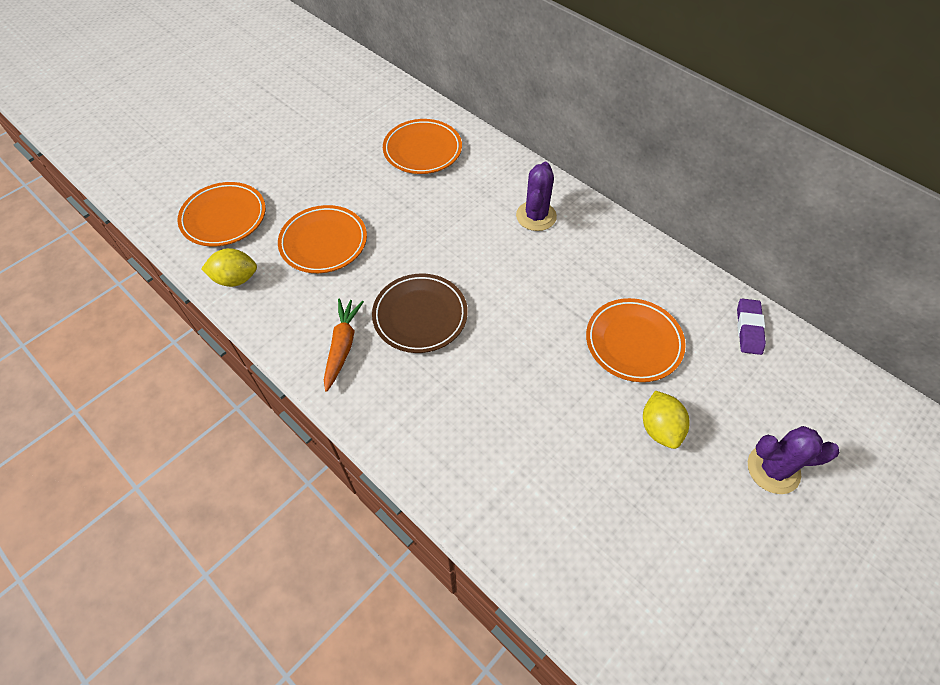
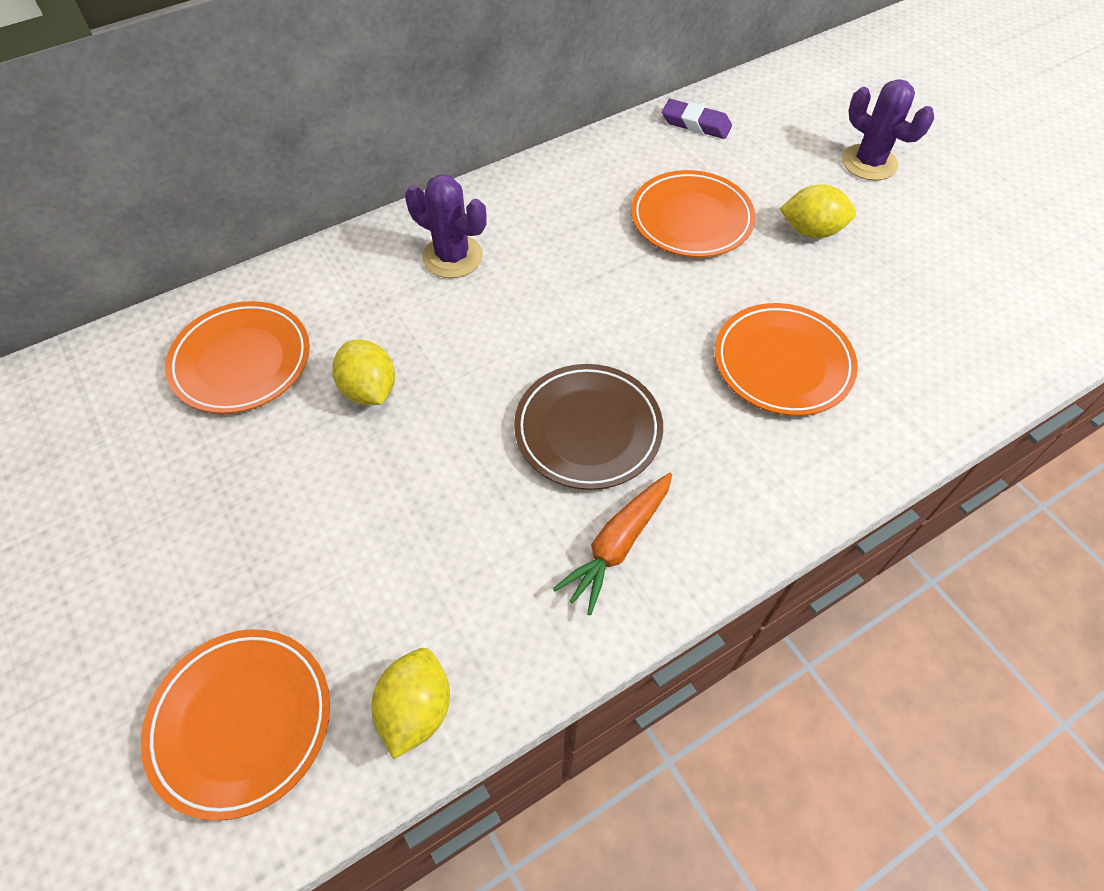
camera: 75 degrees left, 0 degrees up
(323, 242) = (387, 543): orange plate -> orange plate (782, 363)
(342, 346) = (617, 544): orange carrot -> orange carrot turned 75 degrees counterclockwise
(419, 207) = (369, 390): none -> yellow lemon
(773, 469) = (869, 163): purple cactus -> purple cactus turned 60 degrees counterclockwise

